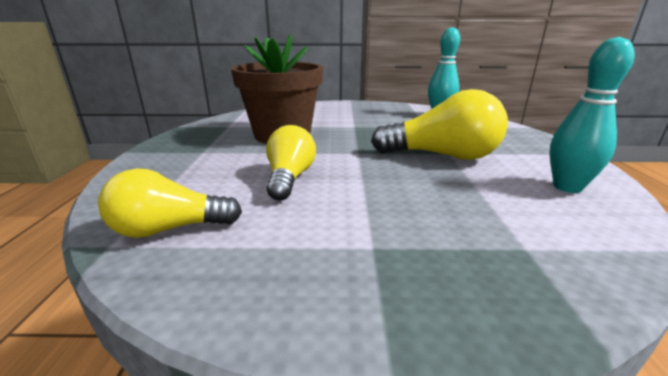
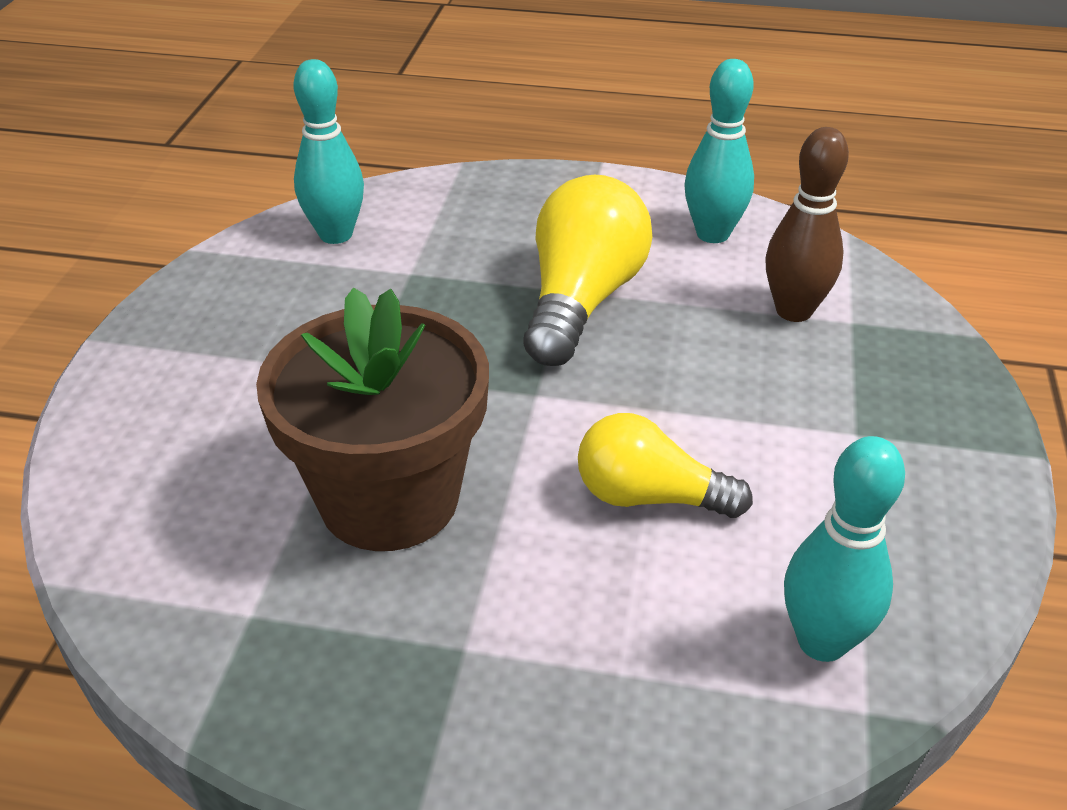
camera: 80 degrees left, 15 degrees up
(170, 229) = (822, 641): yellow light bulb -> turquoise bowling pin
(508, 219) = (794, 311): none -> brown bowling pin

